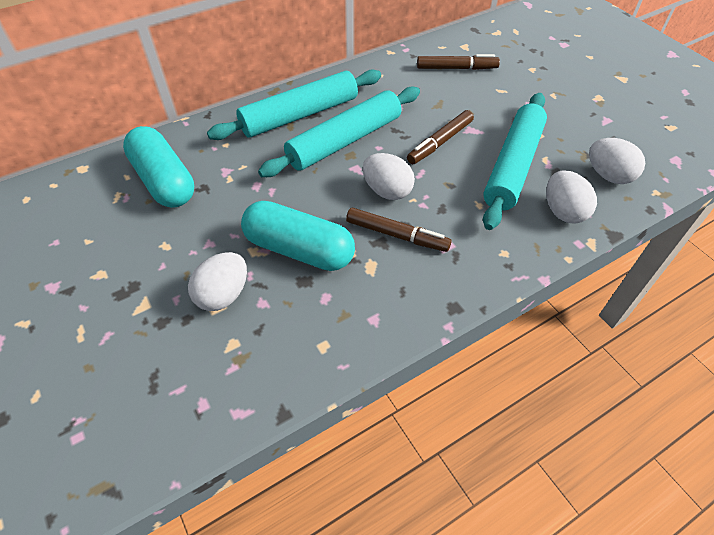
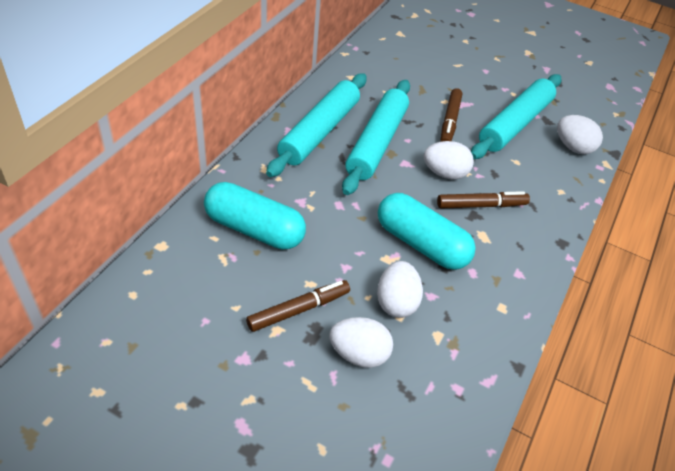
camera: 35 degrees left, 5 degrees down
(299, 249) = (421, 244): turquoise capsule -> turquoise capsule turned 45 degrees clockwise
(456, 68) = (410, 55): brown marker -> brown marker (298, 310)
(512, 166) = (514, 124): turquoise rolling pin -> turquoise rolling pin turned 45 degrees clockwise
(608, 175) = (579, 111): white egg -> white egg (359, 354)

